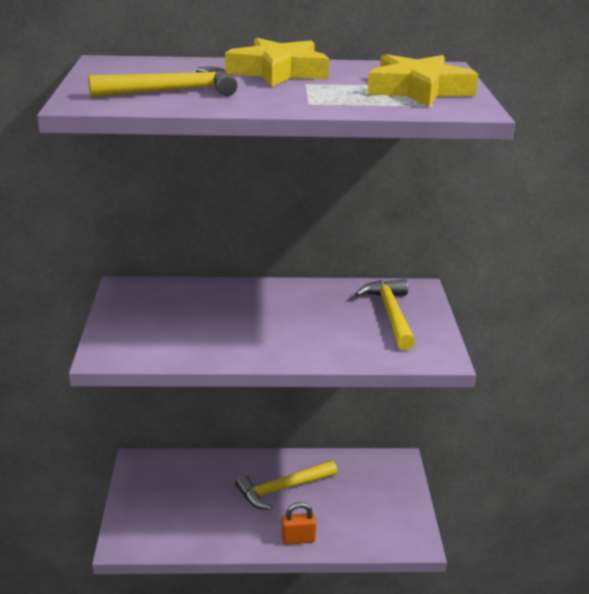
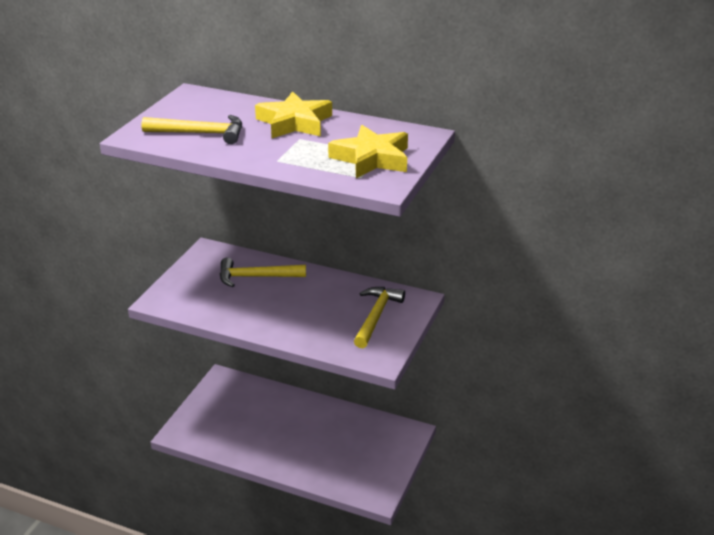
camera: 25 degrees right, 5 degrees up
(282, 489) = (308, 427): yellow hammer -> yellow hammer (256, 277)
(298, 539) = (294, 467): orange padlock -> none

